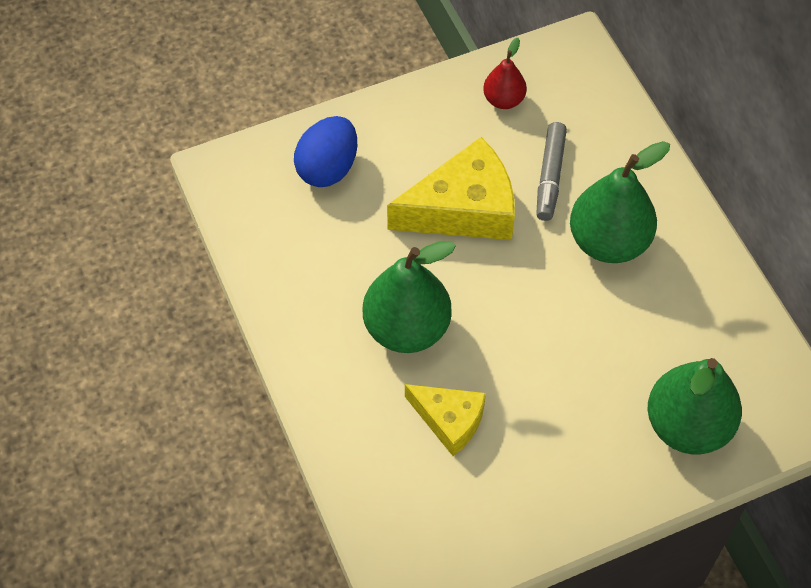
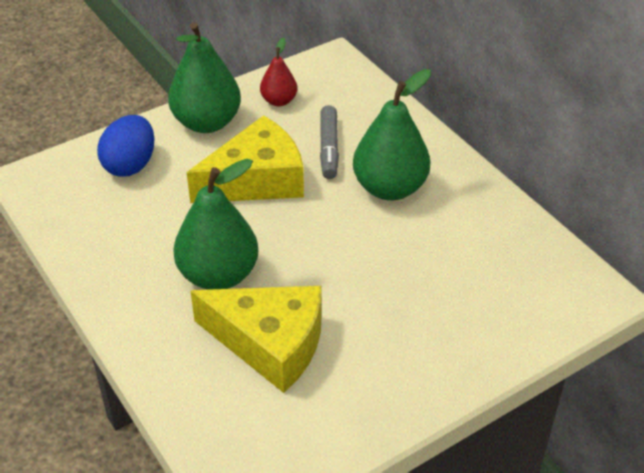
camera: 10 degrees left, 15 degrees down
(449, 420) = (270, 343): yellow cheese -> yellow cheese, size x1.66
(687, 426) = (493, 317): green pear -> green pear (207, 123)

